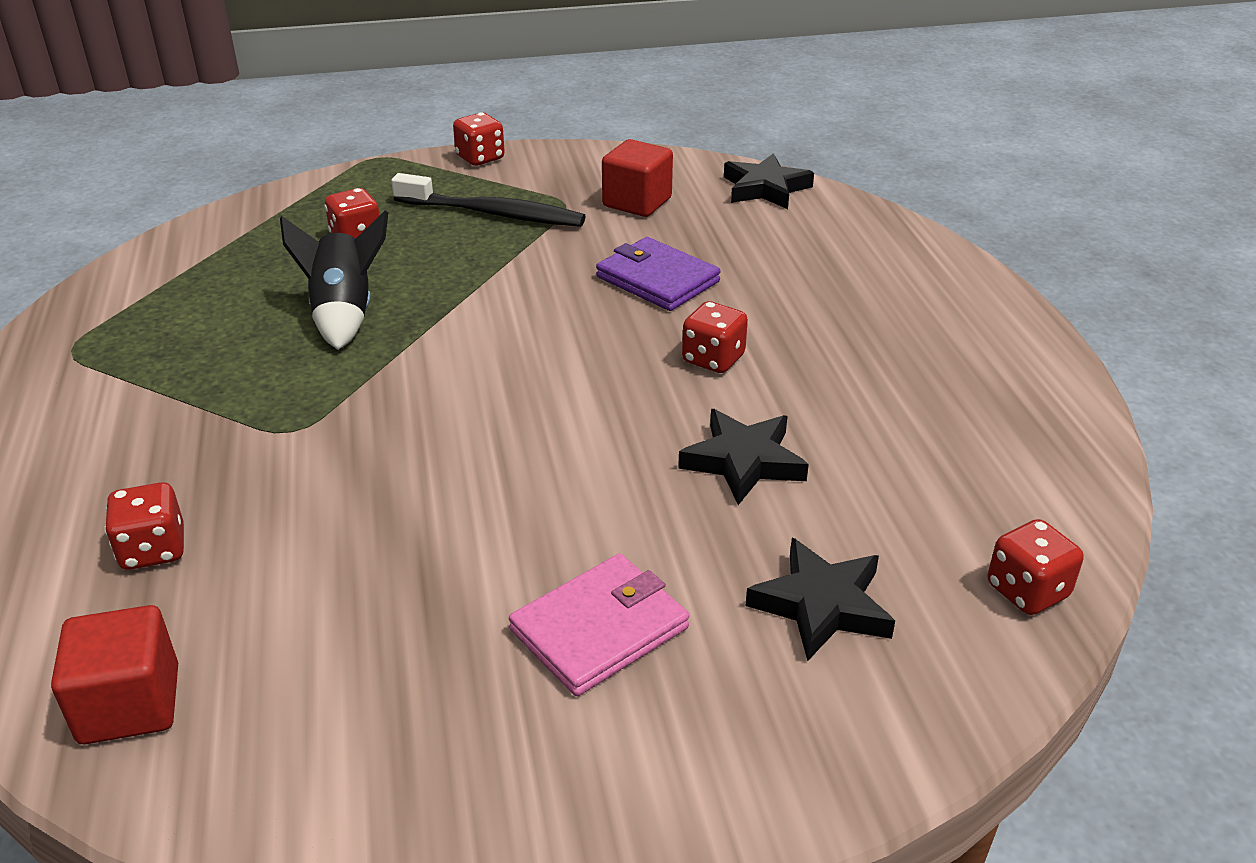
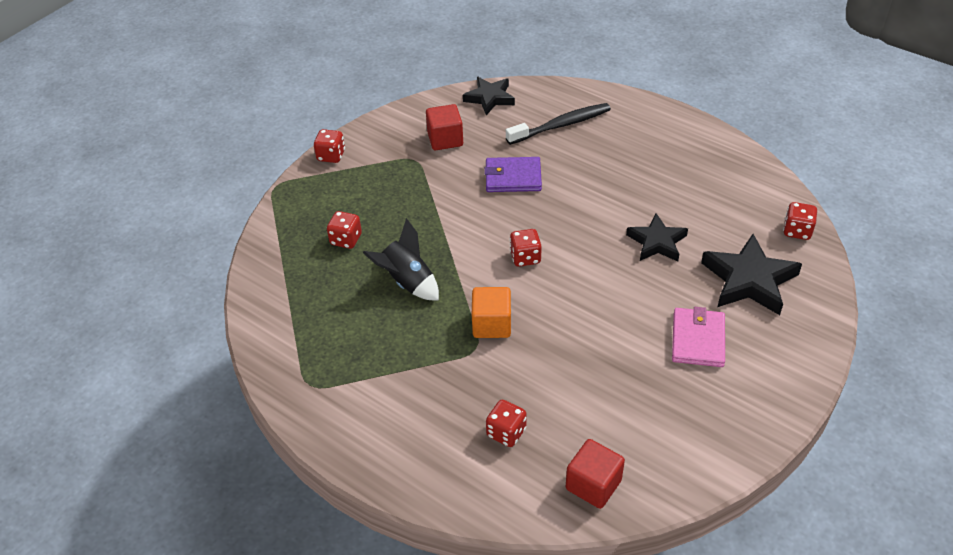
camera: 40 degrees left, 10 degrees up
(356, 417) = (491, 324): none -> orange cube
(493, 214) = (389, 185): black toothbrush -> black toothbrush (561, 125)
(713, 359) = (587, 203): red dice -> red dice (525, 257)
(821, 605) = (749, 280): black star -> black star, size x1.53

